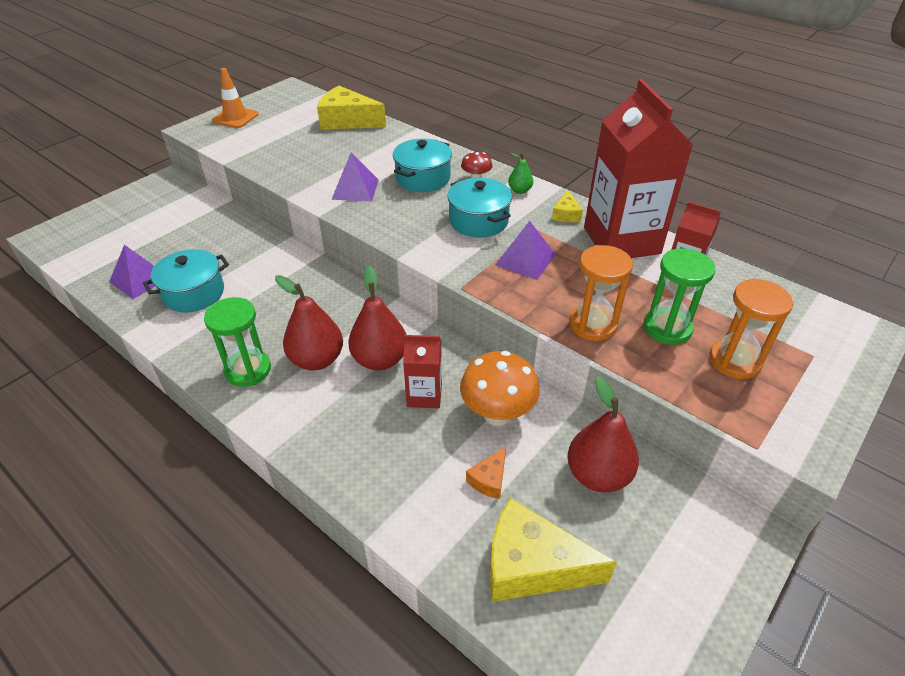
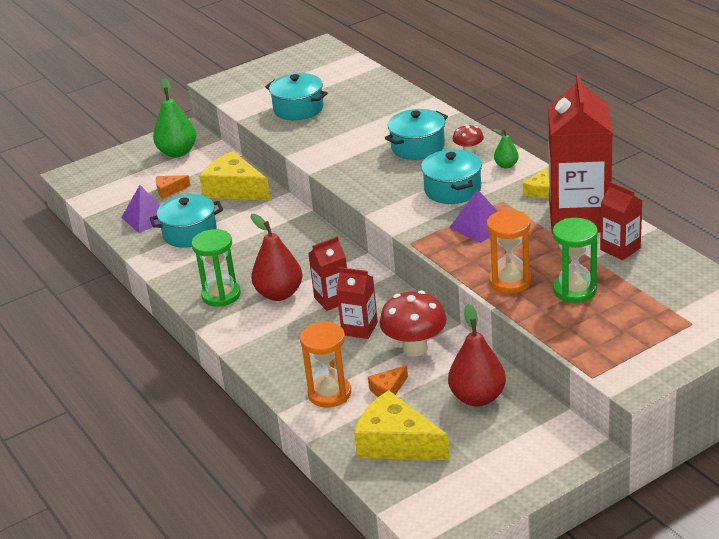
camera: 20 degrees right, 10 degrees down
(161, 244) = (169, 190): none -> orange cheese
(163, 202) = (177, 152): none -> green pear
(235, 118) = (259, 75): orange traffic cone -> none
(286, 148) = (298, 109): none -> turquoise pot
(347, 121) = (366, 85): yellow cheese -> yellow cheese (235, 189)
(355, 189) = (350, 152): purple pyramid -> none
(380, 360) = (332, 299): red pear -> red carton
(497, 414) = (415, 348): orange mushroom -> red mushroom
(734, 361) = (617, 319): orange hourglass -> orange hourglass (329, 393)

